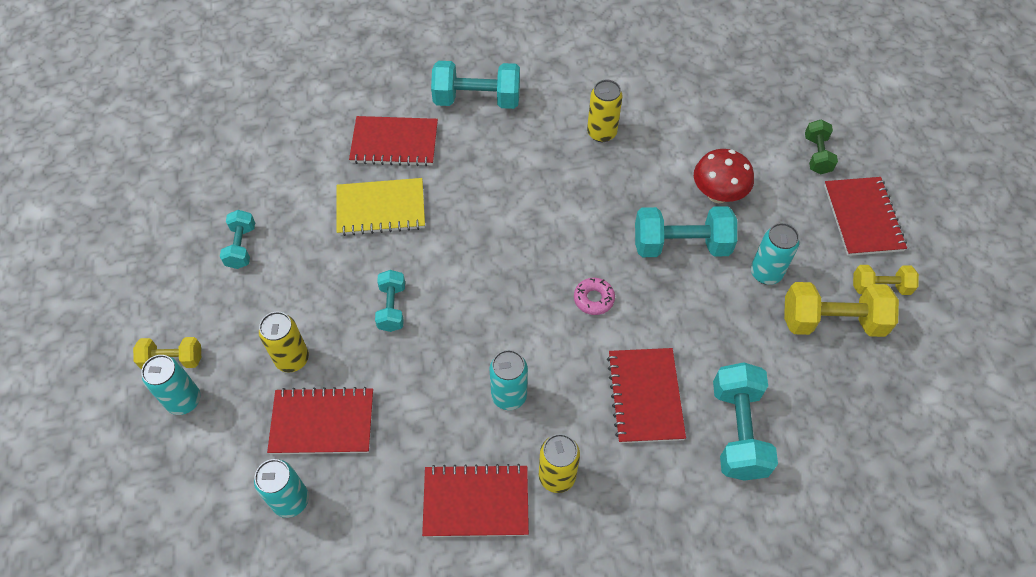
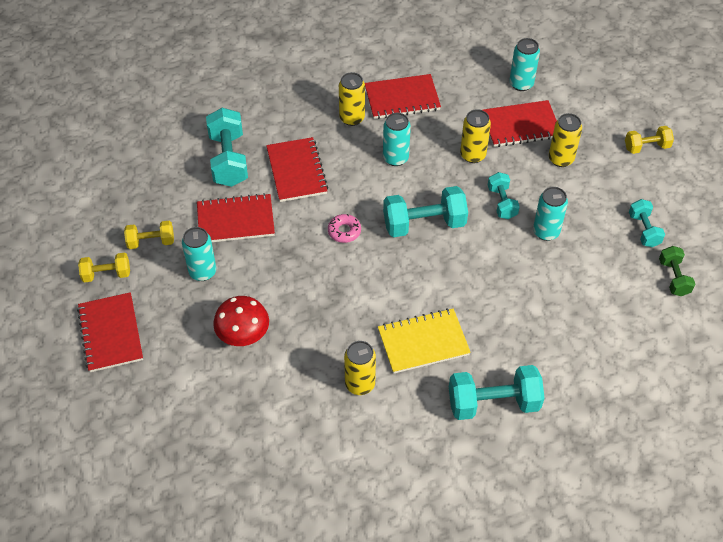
camera: 170 degrees right, 5 degrees down
(184, 400) = (622, 125): turquoise can -> turquoise can (546, 232)
(381, 209) = (543, 278): yellow notebook -> yellow notebook (423, 342)
(394, 143) = (556, 342): red notebook -> red notebook (235, 220)
(404, 384) = (473, 155): none -> yellow can
(681, 245) = (275, 285): turquoise dumbbell -> turquoise dumbbell (424, 224)
(817, 155) = (145, 392): green dumbbell -> green dumbbell (674, 278)
(832, 321) = (151, 242): yellow dumbbell -> yellow dumbbell, size x0.58

